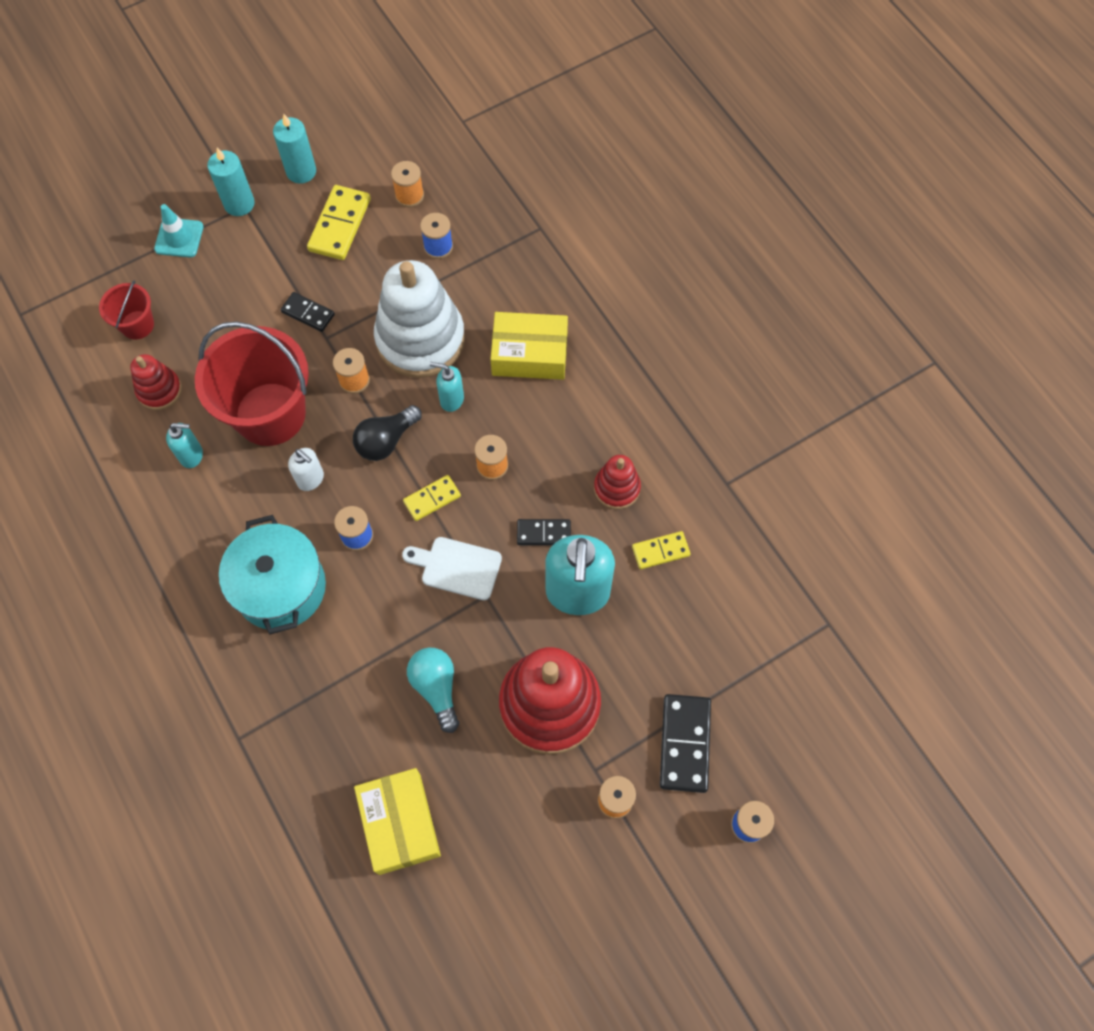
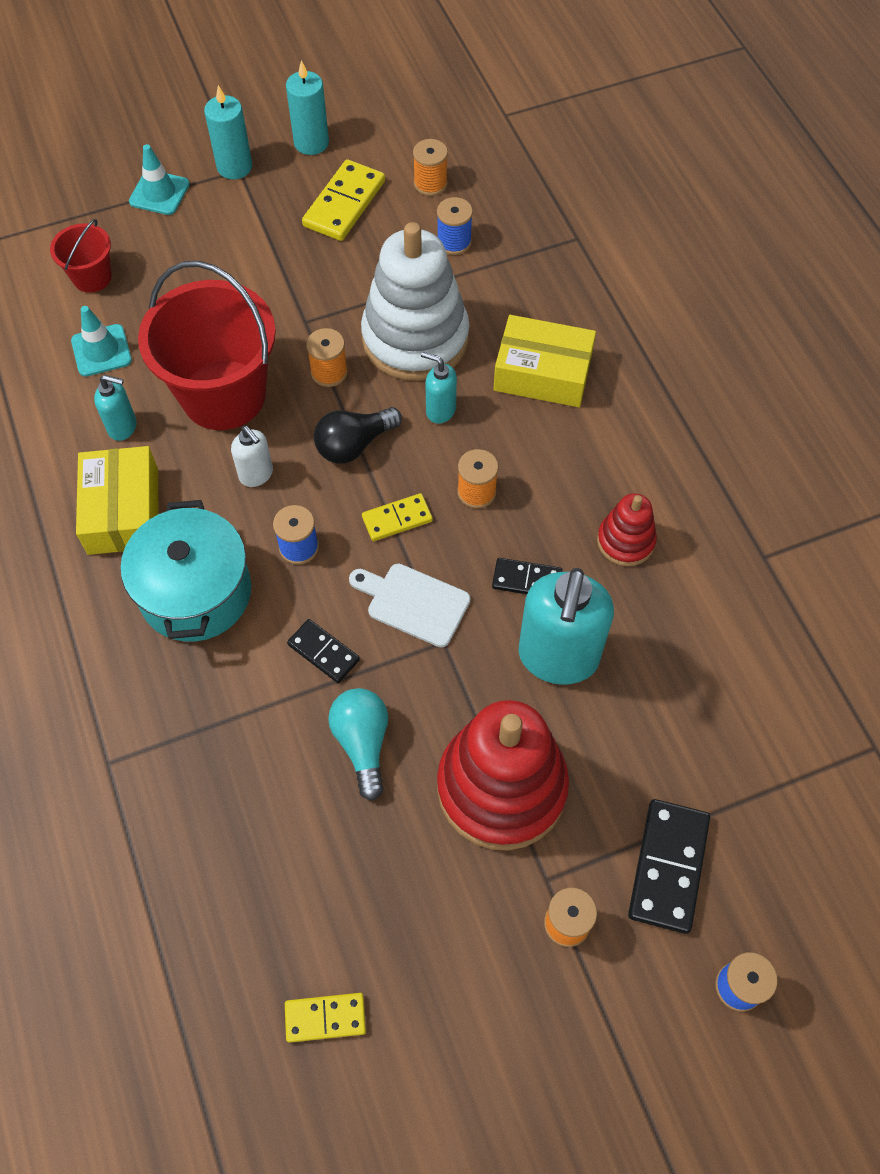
camera: 10 degrees right, 5 degrees down
(159, 390) = (101, 350): red stacking toy -> turquoise traffic cone
(308, 313) = (289, 292): black domino -> black domino (323, 652)
(399, 823) = (286, 903): yellow box -> yellow box (123, 511)
(660, 551) = (670, 624): yellow domino -> yellow domino (325, 1018)

